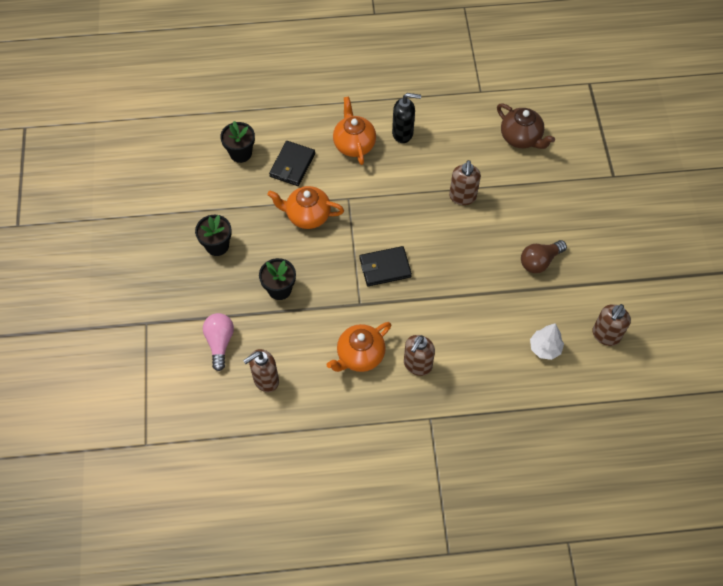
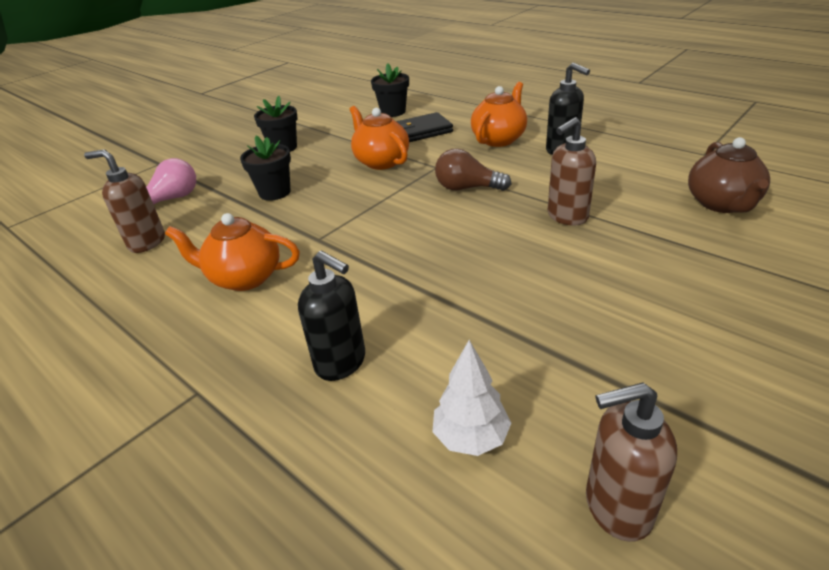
camera: 50 degrees right, 25 degrees down
(385, 268) = (389, 226): black wallet -> none
(417, 365) = (279, 326): brown soap dispenser -> none
(466, 359) = (341, 363): none -> black soap dispenser
(539, 261) = (602, 326): brown light bulb -> brown light bulb (467, 188)

